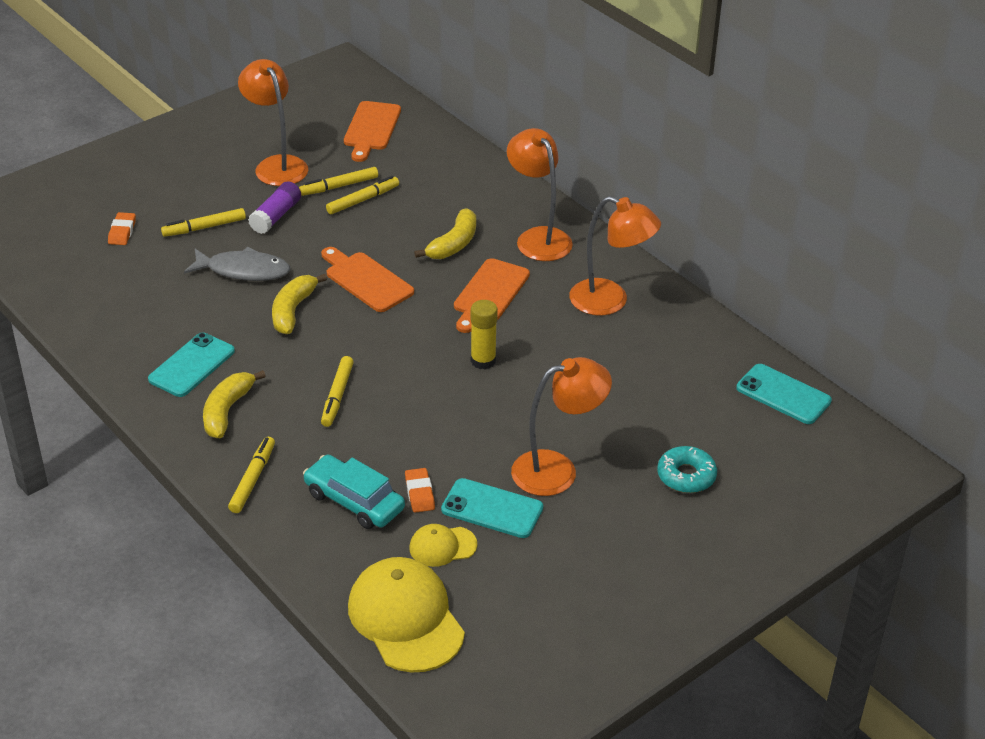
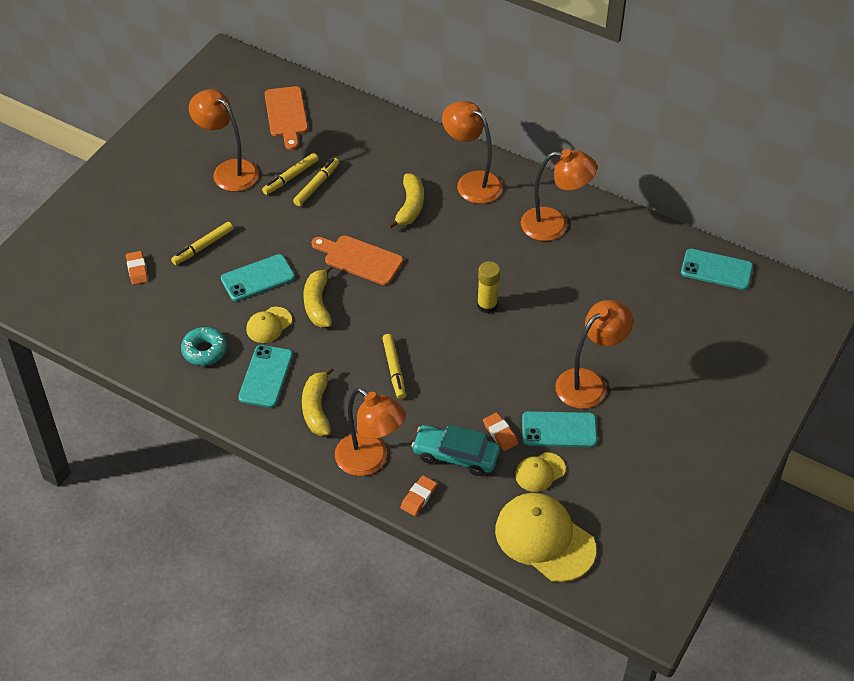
camera: 20 degrees left, 10 degrees up
(226, 317) = (269, 325): none -> yellow cap
(243, 271) = (258, 278): grey fish -> turquoise phone
(252, 479) = (370, 461): yellow marker -> orange lamp
(276, 216) = (255, 220): purple glue stick -> none
(285, 532) = (418, 497): none -> orange eraser
(489, 294) = (460, 244): orange cutting board -> none
(686, 476) = (681, 359): turquoise donut -> turquoise donut (204, 350)

